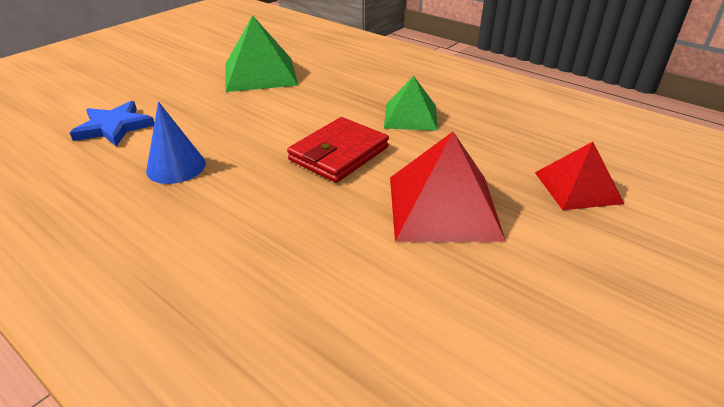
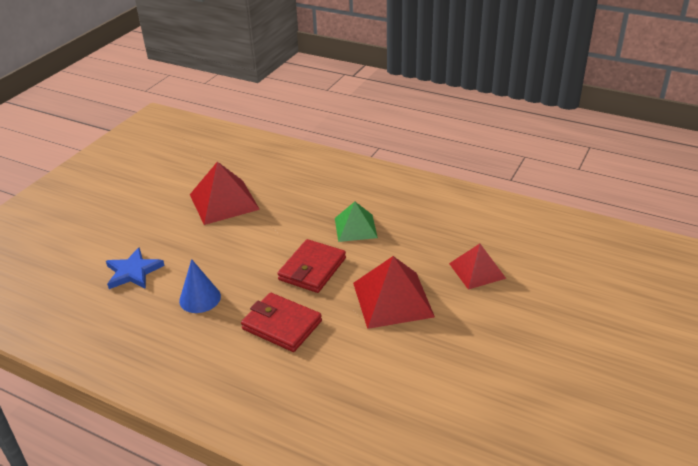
camera: 10 degrees left, 0 degrees up
(260, 74) = (224, 202): green pyramid -> red pyramid
(269, 217) = (282, 325): none -> red wallet

